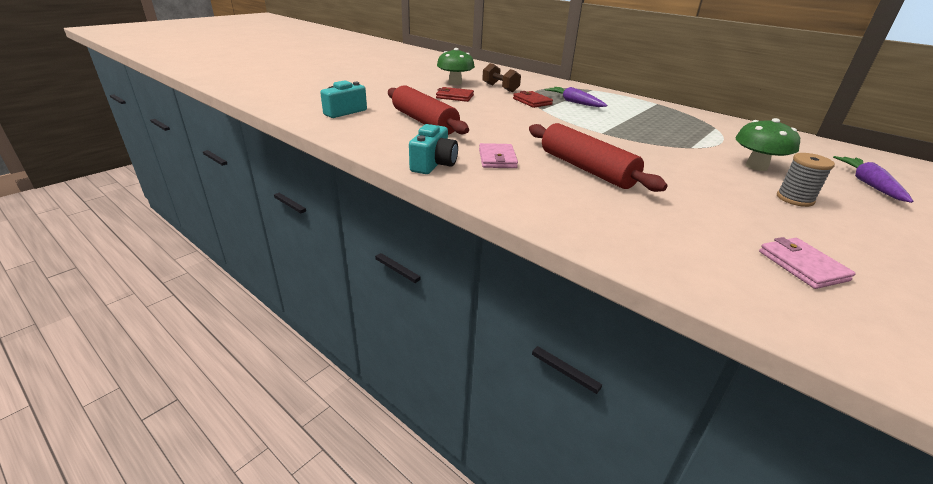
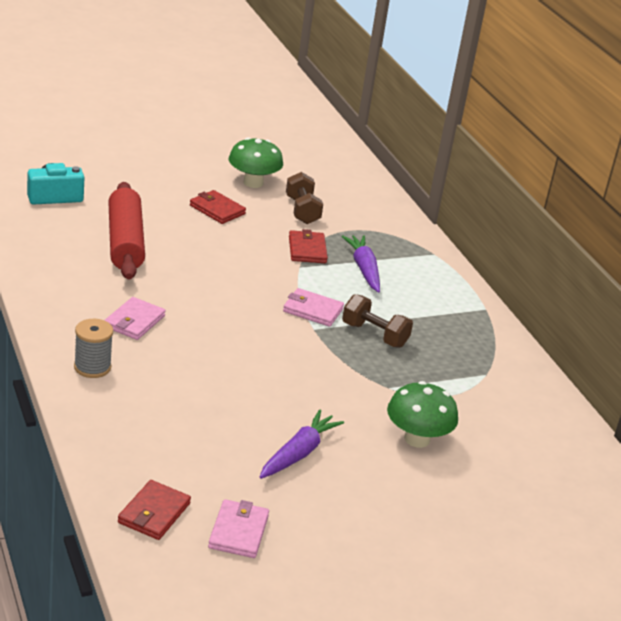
camera: 25 degrees right, 0 degrees up
(434, 164) = (61, 305): turquoise camera -> none
(585, 125) = (312, 310): none -> pink wallet
(586, 169) = (209, 368): red rolling pin -> none
(635, 127) = (374, 335): none -> brown dumbbell
(733, 280) = (154, 513): none -> red wallet
(795, 199) = (375, 485): grey spool -> grey spool (92, 367)
(868, 184) = (509, 509): purple carrot -> purple carrot (298, 453)

